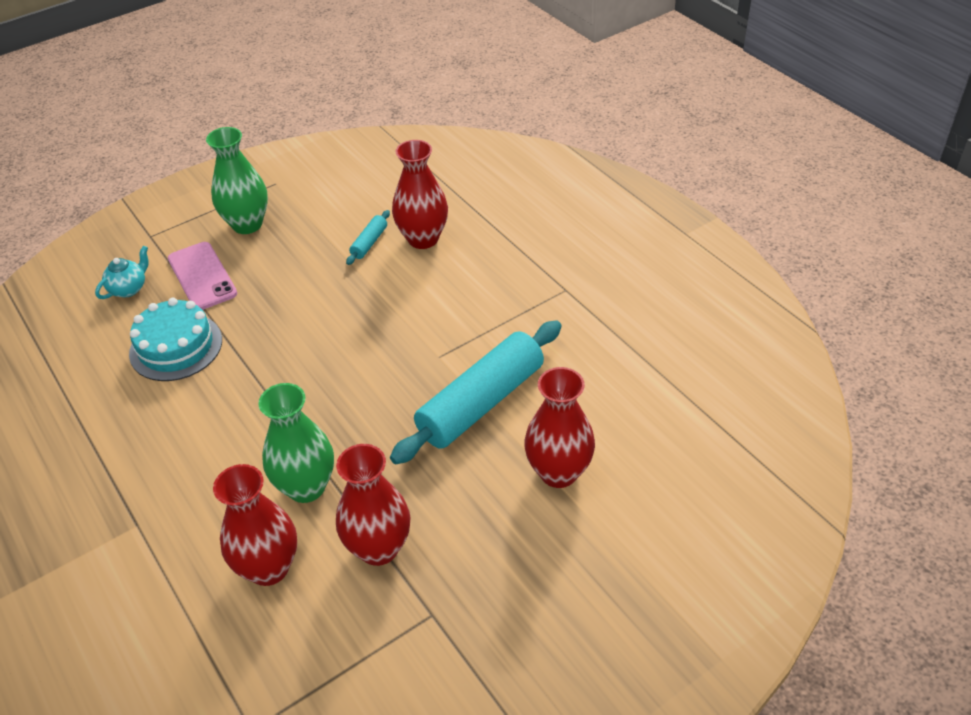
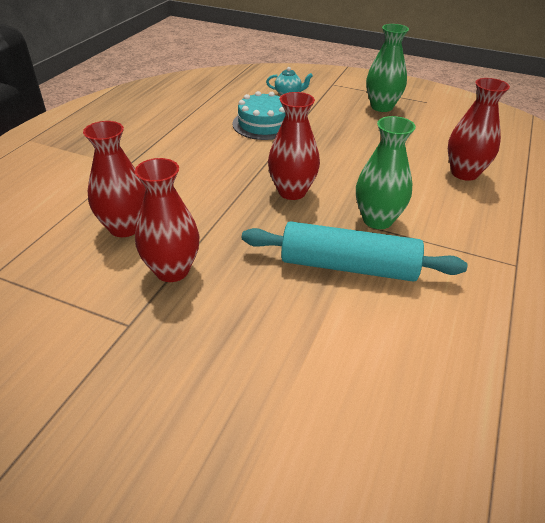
camera: 55 degrees right, 5 degrees down
(202, 276) = (324, 110): pink phone -> none
(306, 487) = (200, 215): green vase -> green vase (377, 220)
(369, 243) = (429, 153): turquoise rolling pin -> none
(558, 472) = (322, 344): red vase -> red vase (292, 192)

